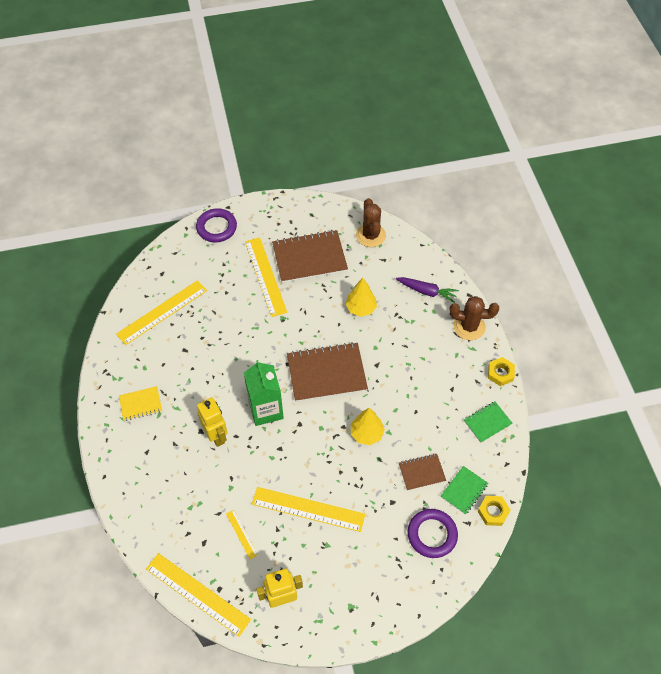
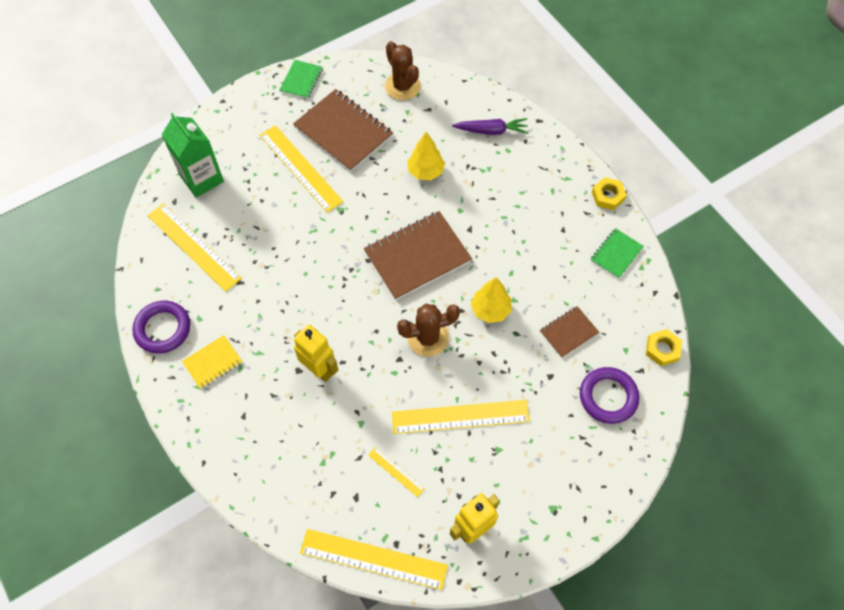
camera: 20 degrees left, 5 degrees up
(162, 312) = (193, 246): yellow ruler -> yellow ruler turned 75 degrees counterclockwise
(216, 227) = (219, 128): purple ring -> purple ring (163, 329)
(266, 410) = (365, 320): green carton -> green carton (202, 179)
(309, 258) = (343, 132): brown notebook -> brown notebook turned 75 degrees clockwise
(464, 490) = (622, 336): green notebook -> green notebook (301, 80)
(469, 327) = (553, 155): brown cactus -> brown cactus (428, 337)

